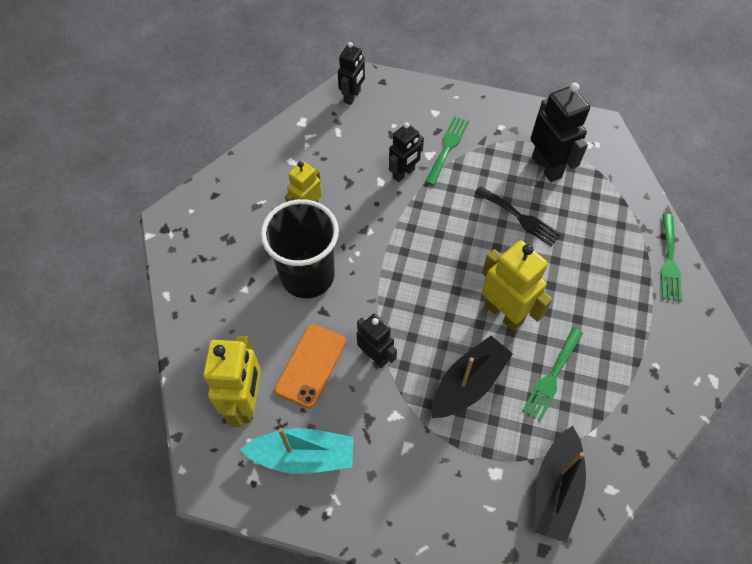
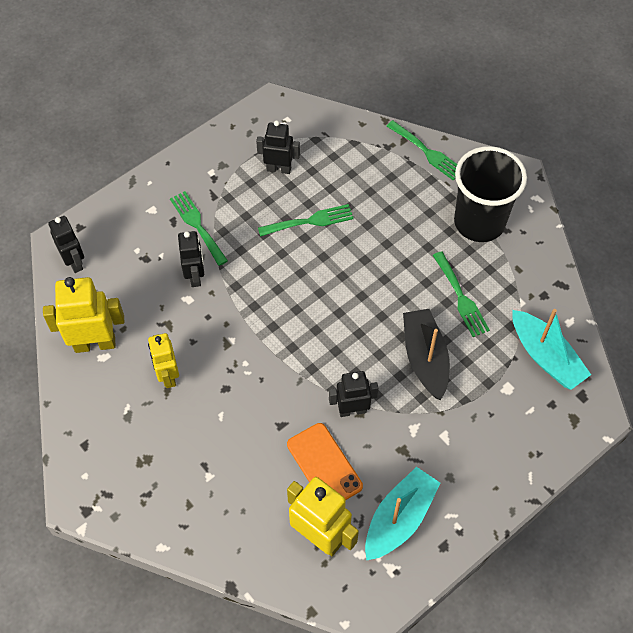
camera: 55 degrees left, 0 degrees up
(307, 276) = (237, 416): black cup -> black cup (479, 222)
(504, 313) = (385, 292): yellow robot -> yellow robot (95, 343)
(520, 217) = (310, 221): black fork -> green fork
(547, 167) = (279, 169): black robot -> black robot, size x0.64
(556, 489) = (546, 356): black boat -> turquoise boat

